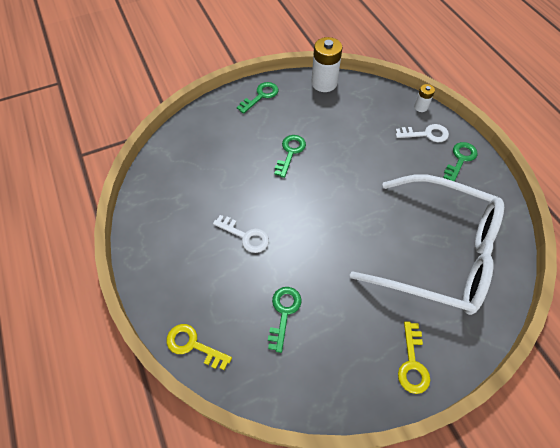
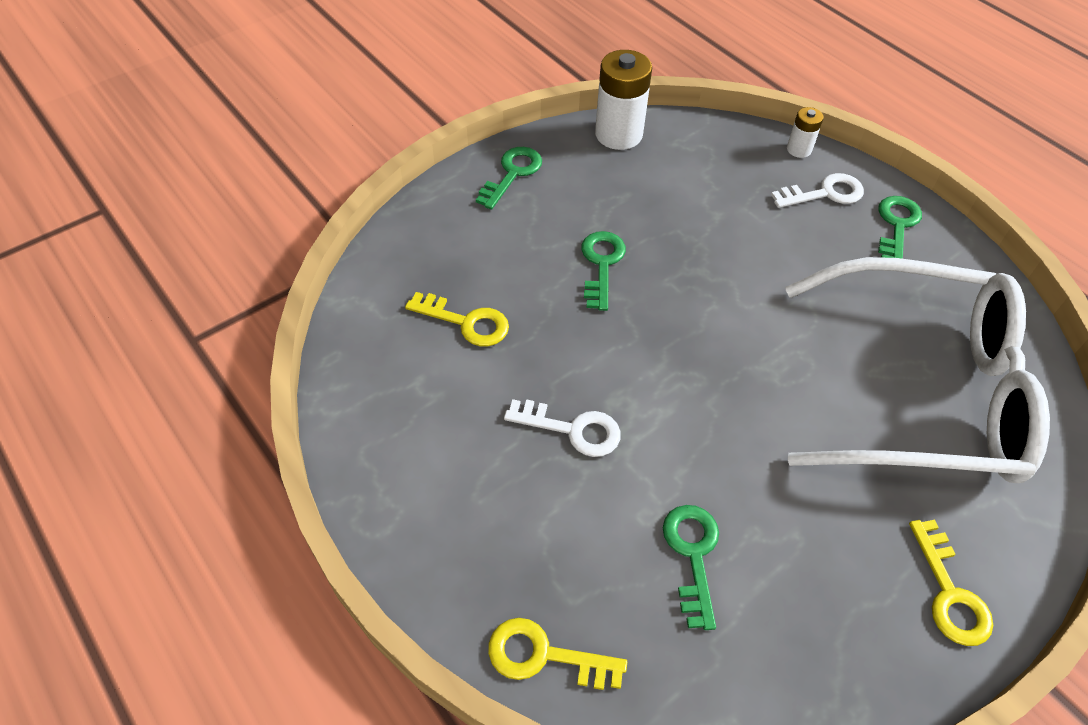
camera: 15 degrees left, 5 degrees down
(211, 170) = (466, 322): none -> yellow key

